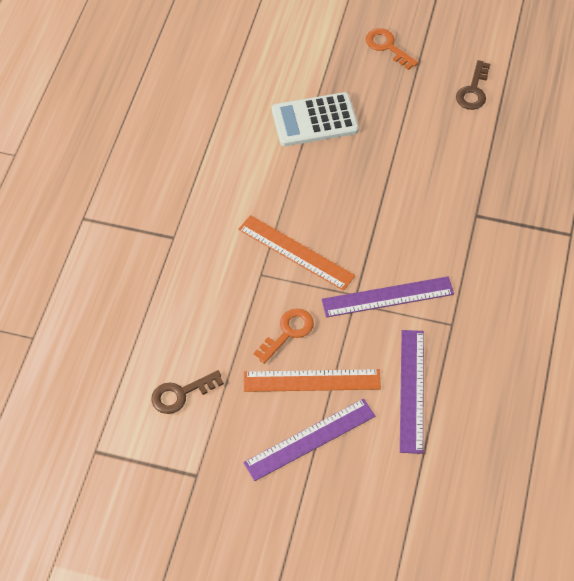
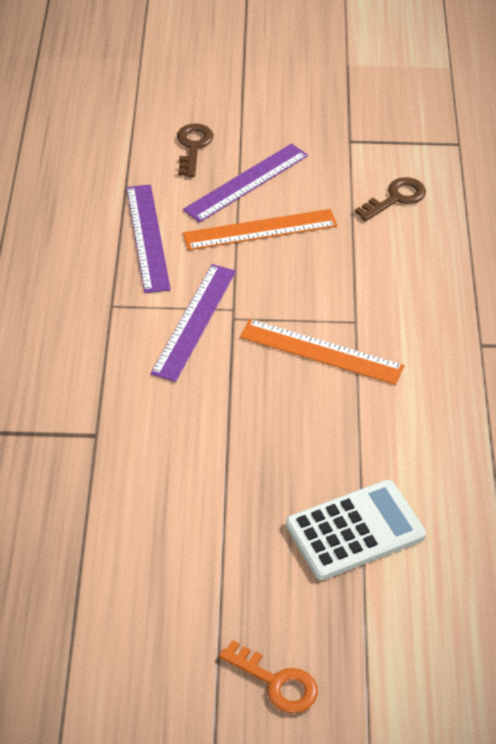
camera: 165 degrees right, 10 degrees down
(288, 332) = (301, 269): orange key -> none
(387, 297) = (194, 321): purple ruler -> purple ruler turned 45 degrees counterclockwise
(473, 91) = (121, 625): brown key -> brown key (193, 146)

